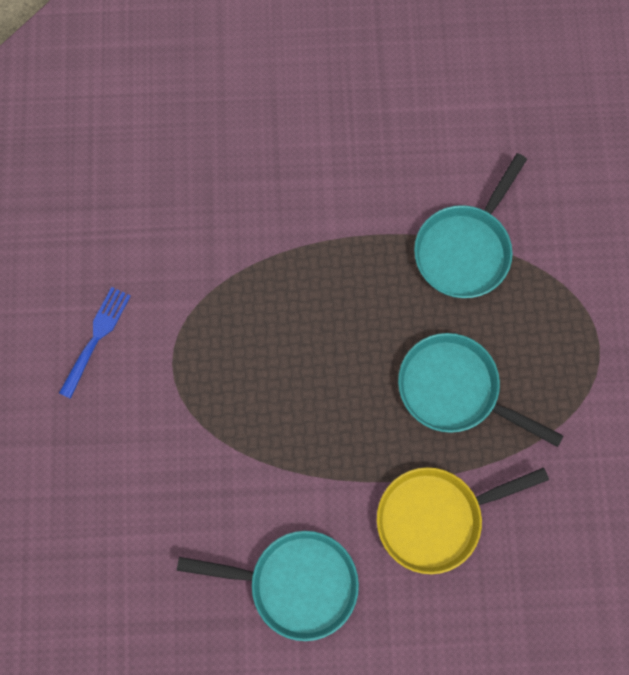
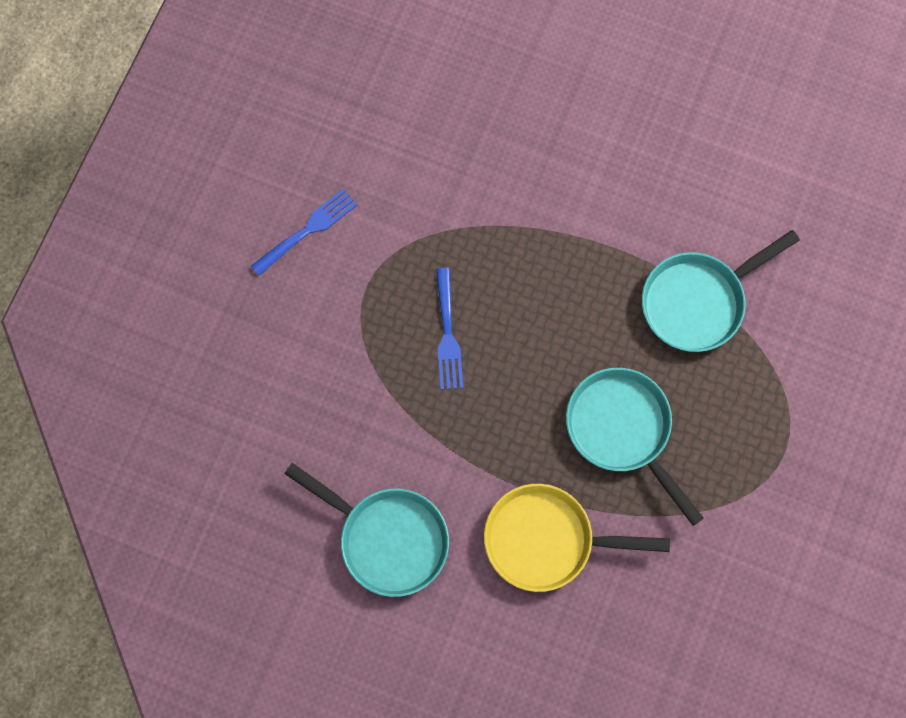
camera: 25 degrees right, 0 degrees up
(263, 374) = (447, 333): none -> blue fork

